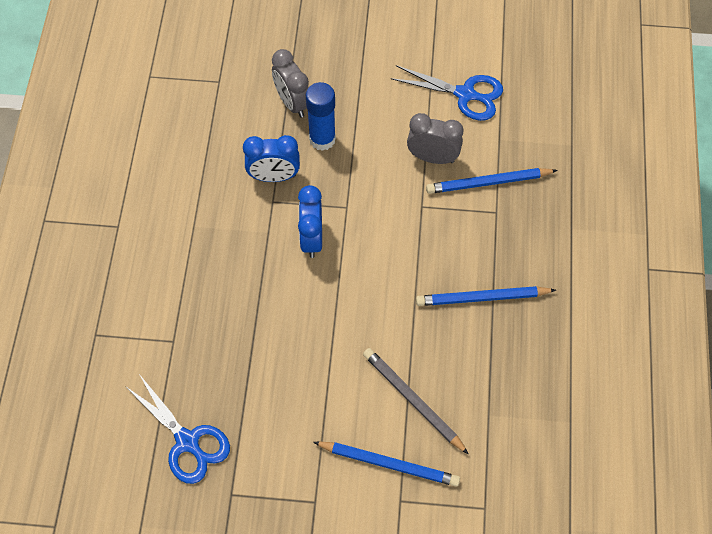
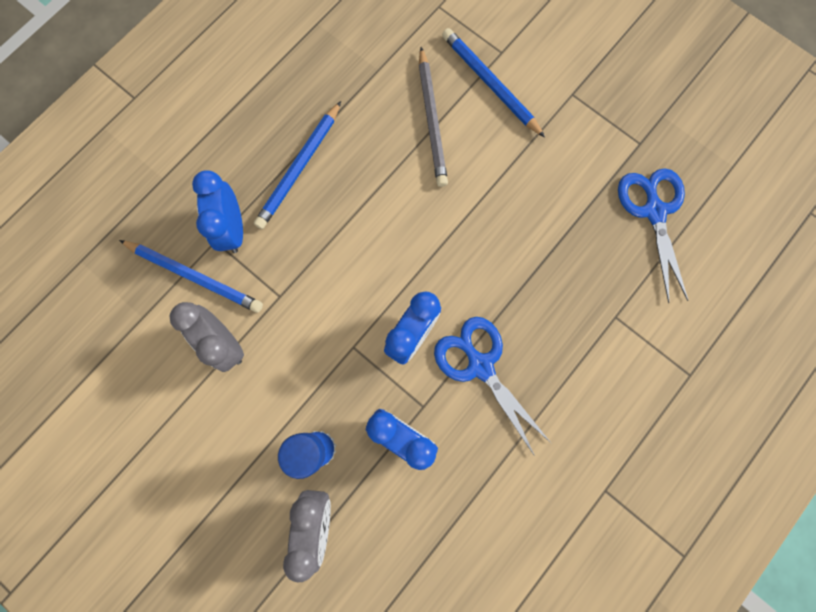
camera: 145 degrees left, 15 degrees up
(465, 94) = (127, 396): blue scissors -> blue scissors (480, 365)
(482, 298) = (299, 168): blue pencil -> blue pencil turned 90 degrees clockwise
(491, 227) = (232, 229): none -> blue clock

